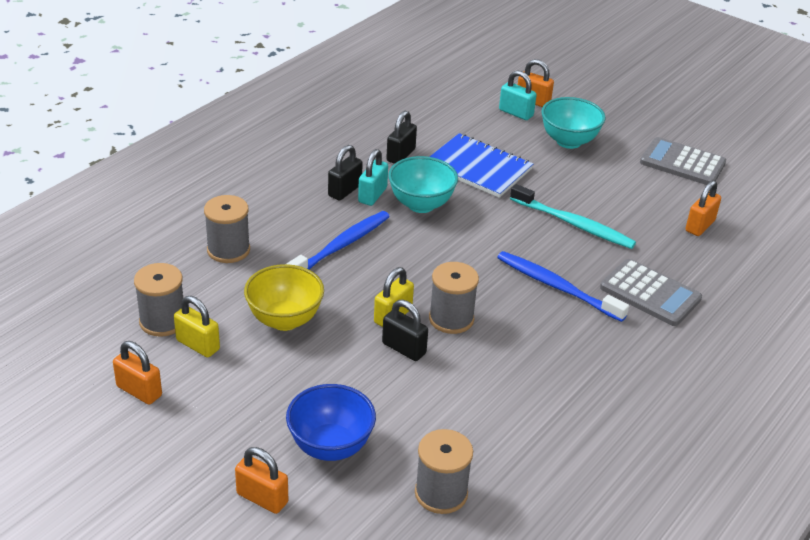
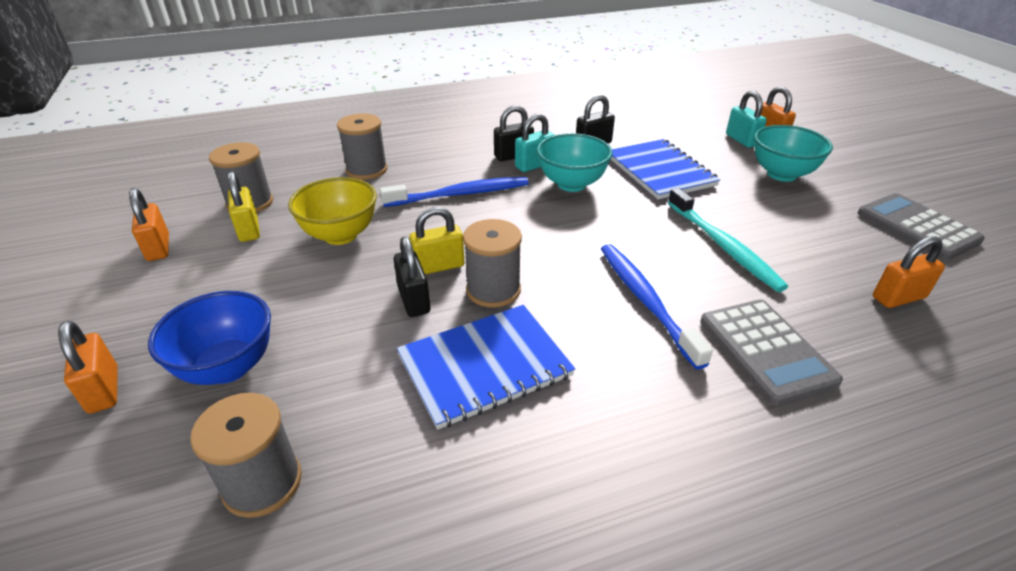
camera: 35 degrees right, 0 degrees up
(498, 372) = (484, 366): none -> blue notebook

